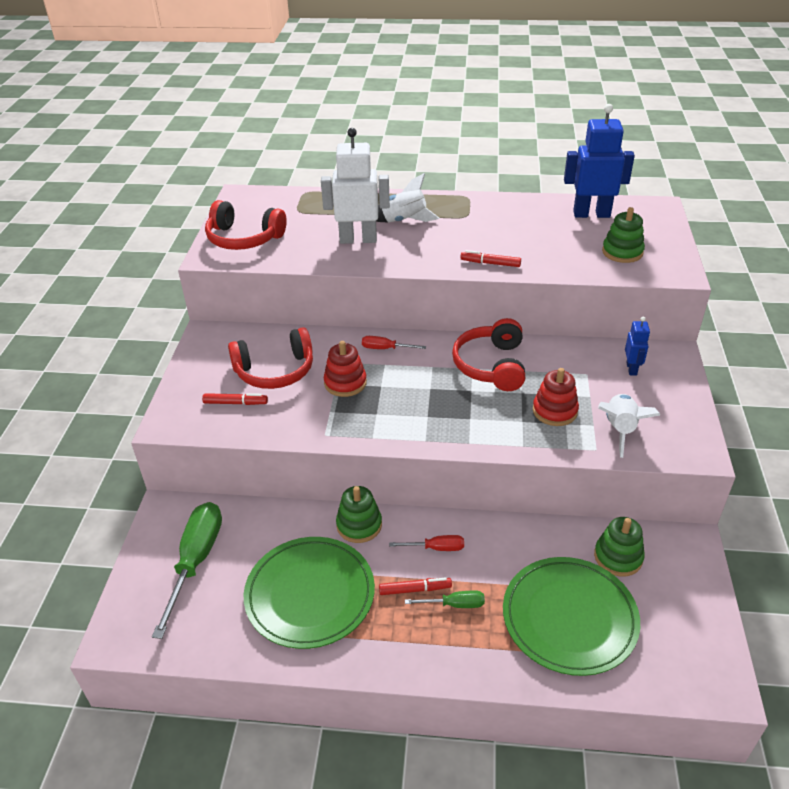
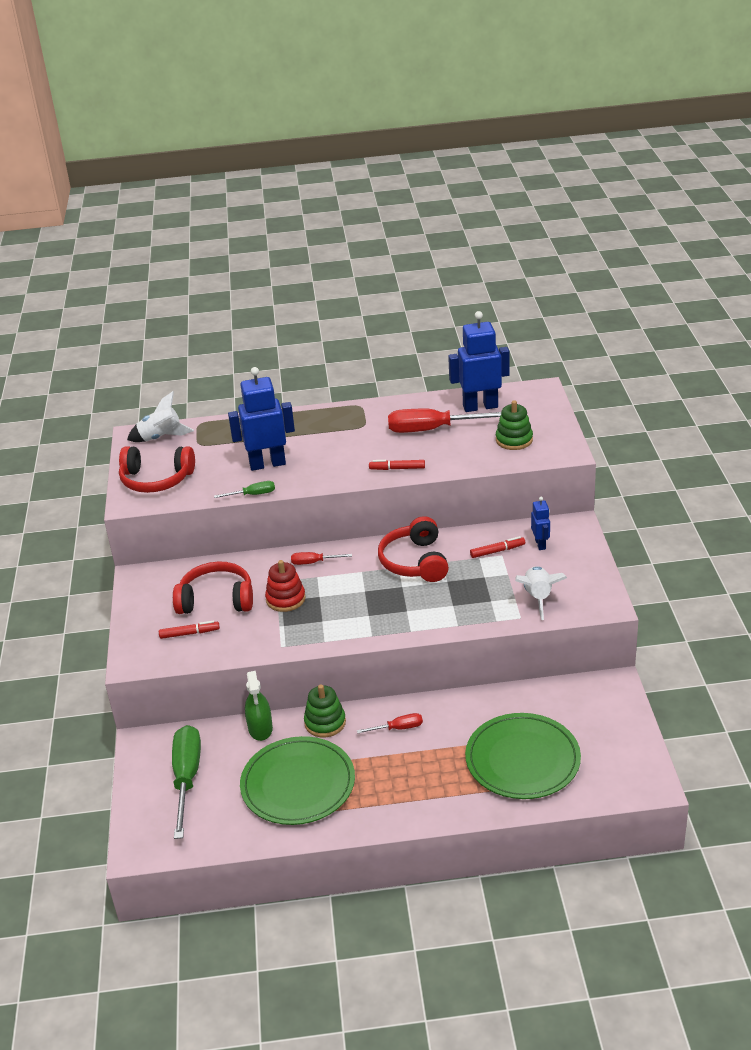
camera: 10 degrees left, 5 degrees down
(275, 371) = (216, 599): red headphones -> red headphones turned 150 degrees counterclockwise
(290, 518) = (260, 728): none -> green spray bottle
(358, 239) = (267, 464): white robot -> blue robot
(404, 221) = (305, 439): white rocket -> white rocket (161, 437)
(415, 589) = (388, 763): red marker -> red marker (497, 551)
(454, 604) = (424, 768): green screwdriver -> green screwdriver (253, 494)
(536, 229) = (432, 429): none -> red screwdriver
(555, 411) = (479, 592): red stacking toy -> none
(618, 557) = (555, 706): green stacking toy -> none

